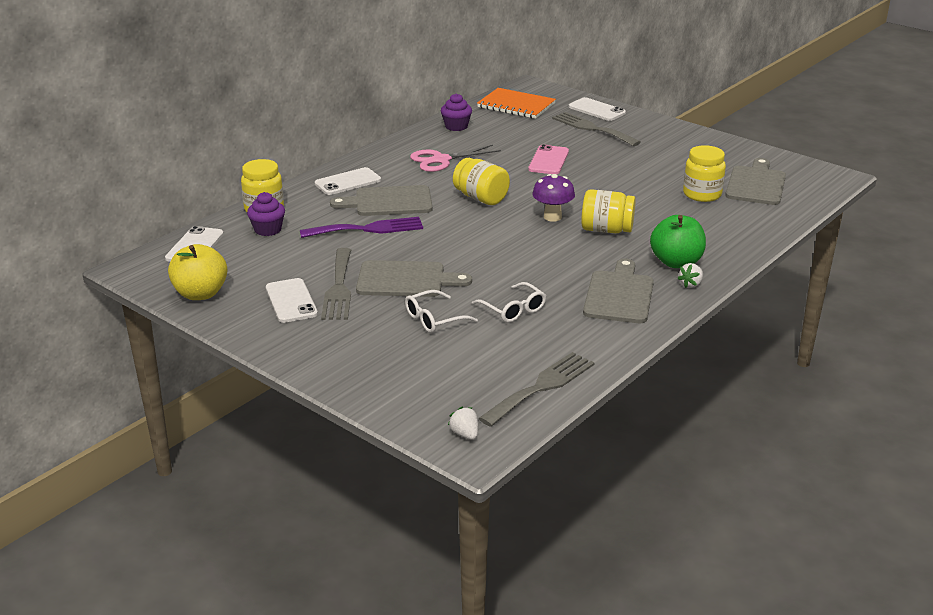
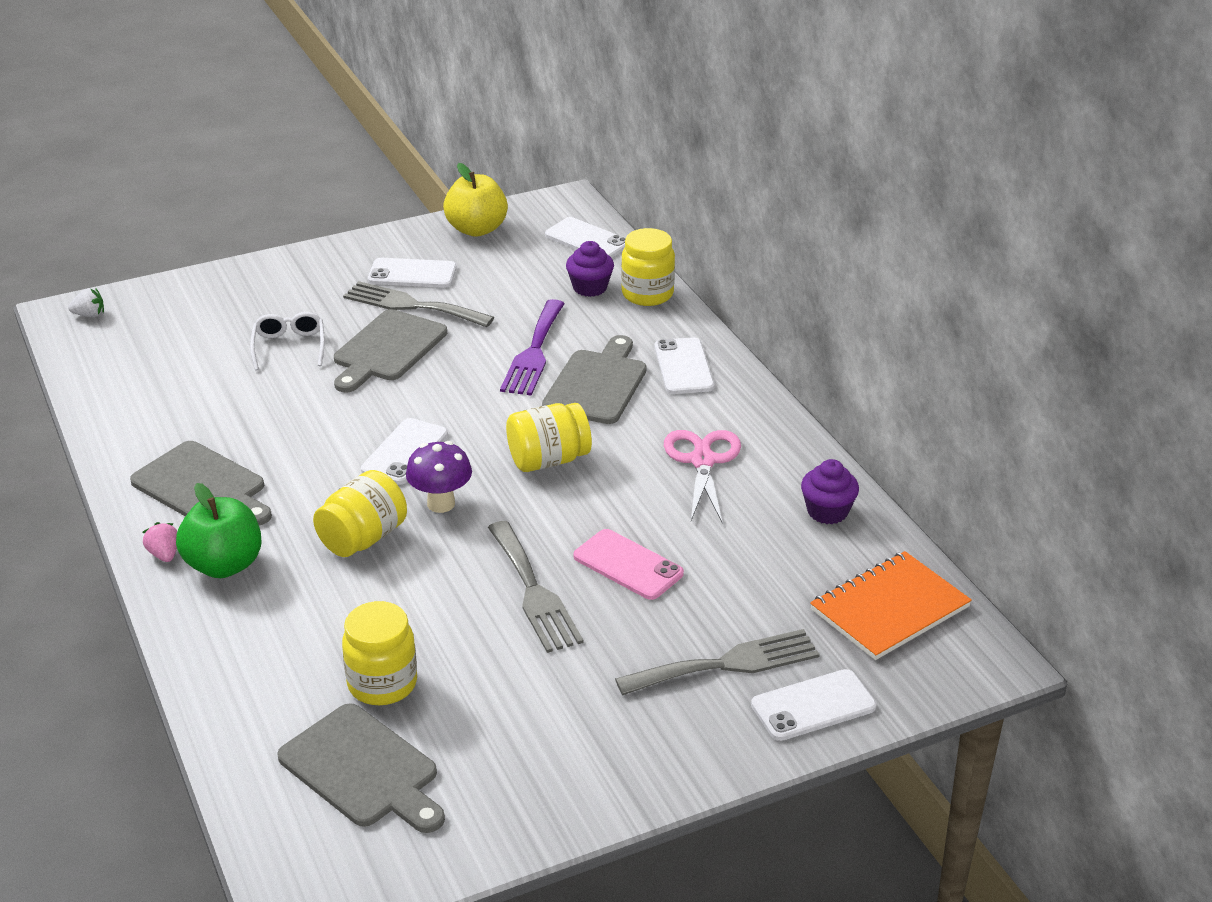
camera: 115 degrees right, 5 degrees up
(513, 310) = (253, 401): white glasses -> none
(516, 240) = (405, 452): none -> white phone
(541, 387) = (103, 375): grey fork -> grey fork (533, 592)
(691, 284) = (164, 554): white strawberry -> pink strawberry

